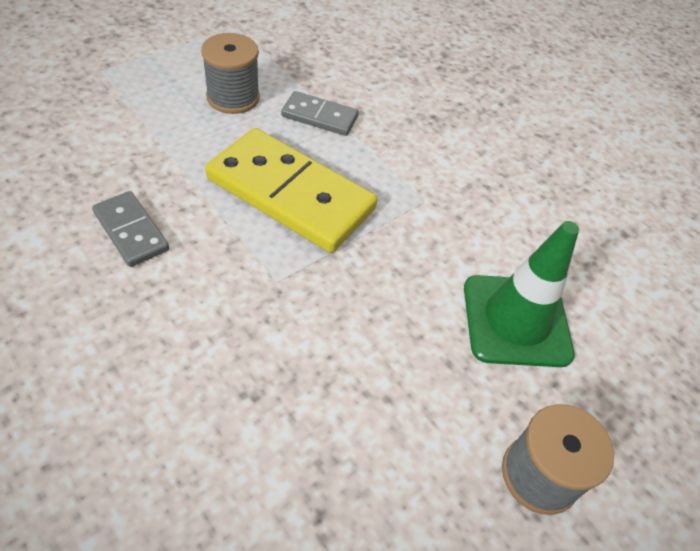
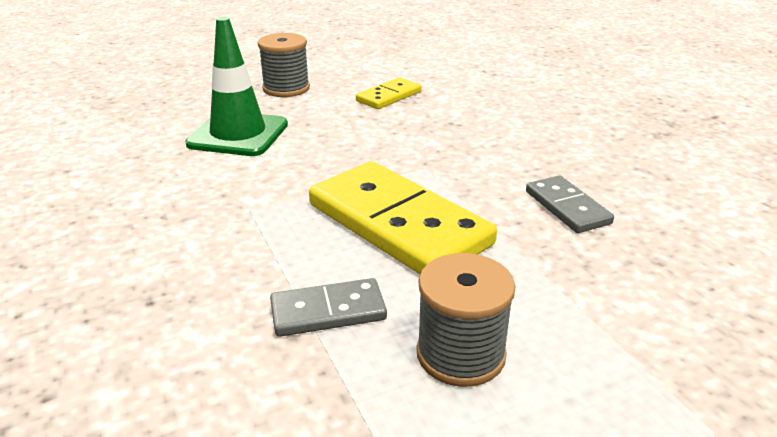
camera: 160 degrees left, 20 degrees down
(319, 116) = (328, 311): grey domino -> grey domino turned 45 degrees counterclockwise
(365, 473) = (388, 96): none -> yellow domino

